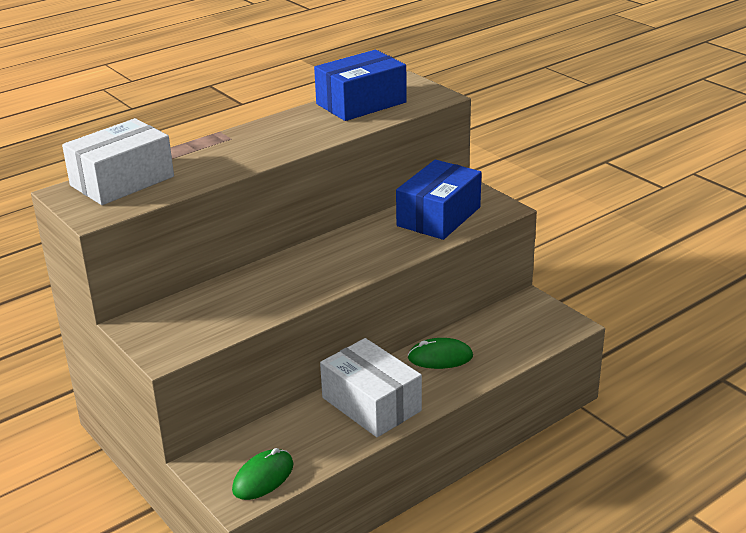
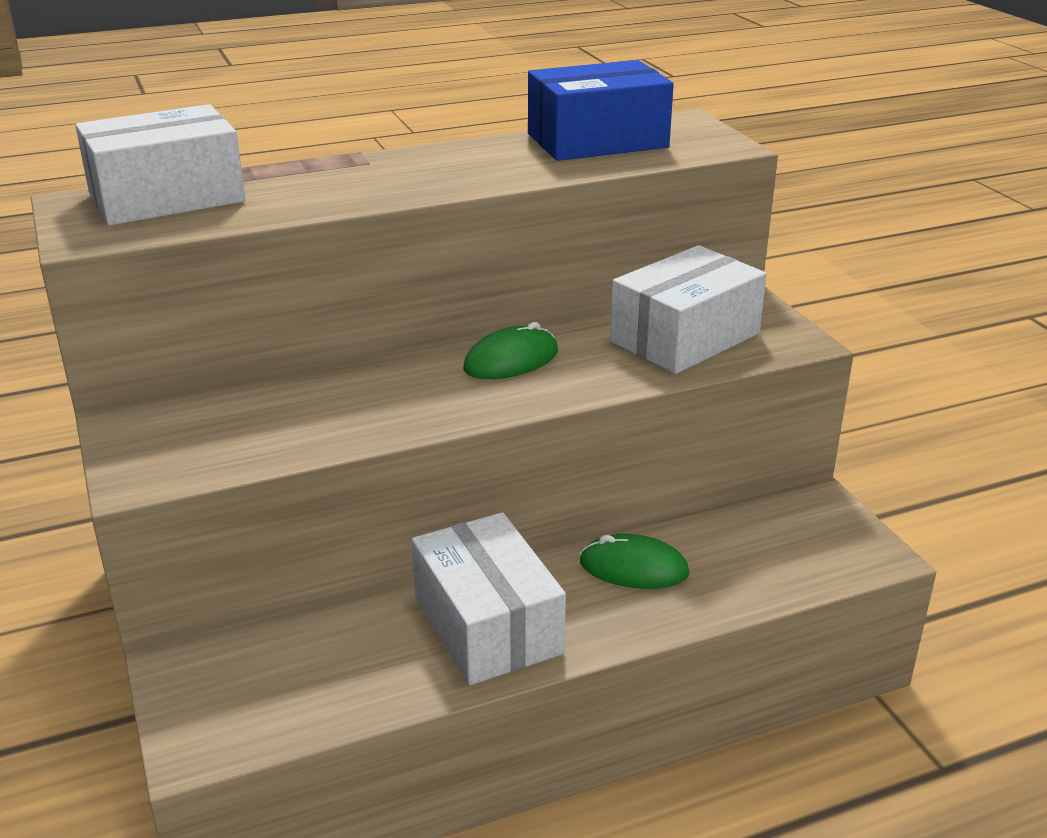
camera: 15 degrees right, 0 degrees up
(263, 477) = (254, 714): green mouse -> green mouse (511, 360)
(438, 216) = (685, 337): blue box -> white box

